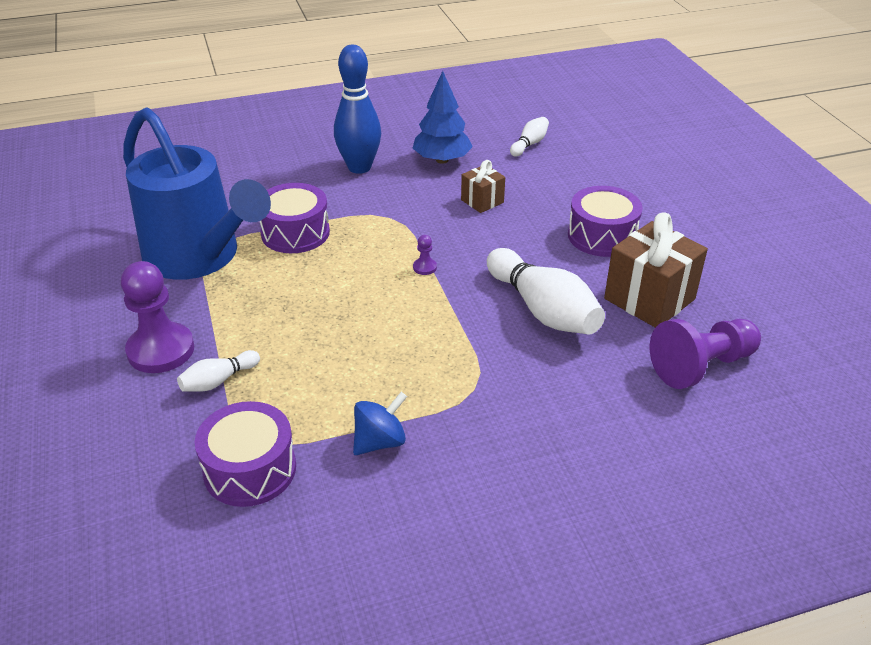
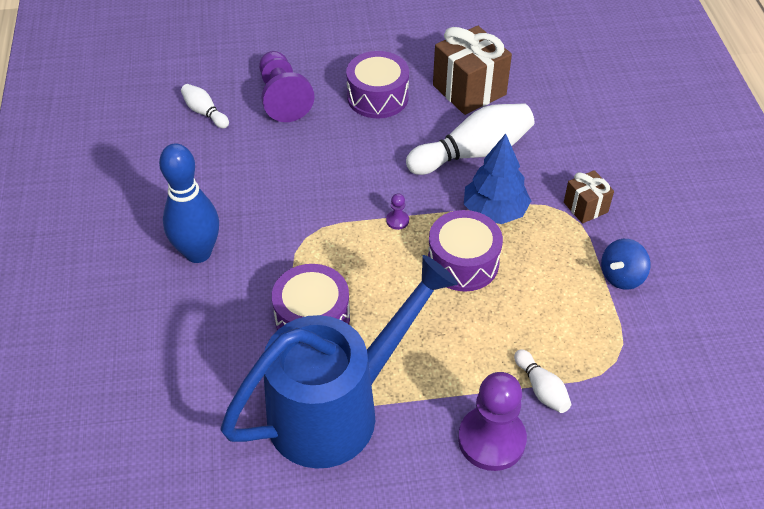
camera: 80 degrees left, 10 degrees up
(250, 469) = (651, 365): purple drum -> purple drum (463, 262)
(380, 441) = (621, 276): blue spinning top -> blue spinning top turned 105 degrees counterclockwise
(442, 160) = (209, 182): blue tree -> blue tree (495, 211)
(482, 201) = (298, 164): brown gift -> brown gift (585, 207)
(701, 366) = (550, 83): purple pawn -> purple pawn (283, 98)

